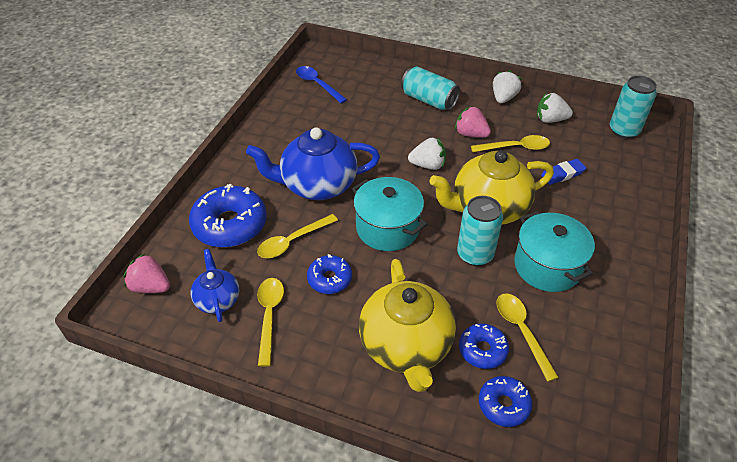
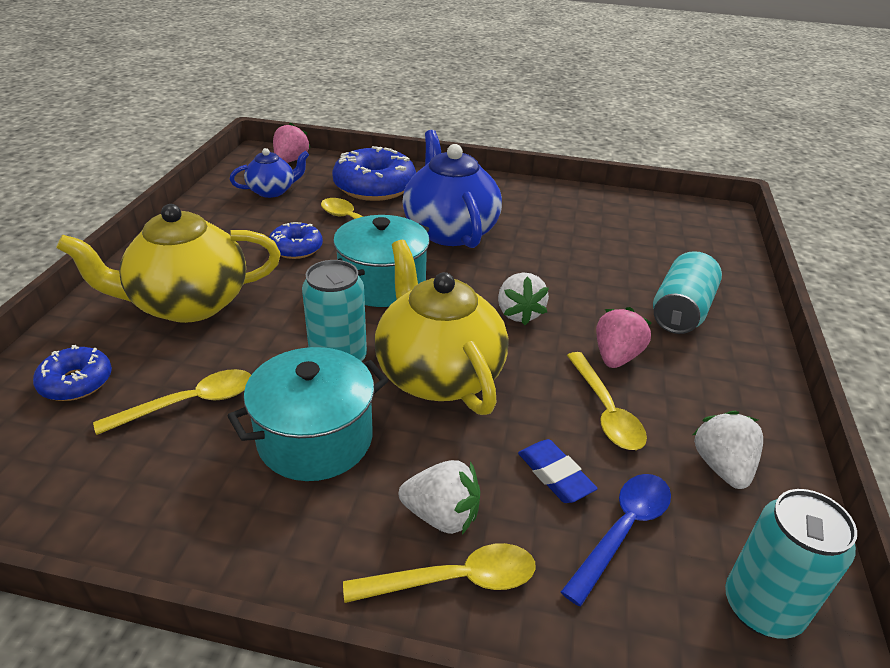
camera: 80 degrees right, 10 degrees down
(269, 316) = (248, 218): yellow spoon -> yellow spoon (455, 580)
(317, 84) = (651, 216): blue spoon -> blue spoon (623, 530)
(482, 350) = (167, 365): blue donut -> none
(503, 98) = (749, 399): white strawberry -> white strawberry (442, 515)

